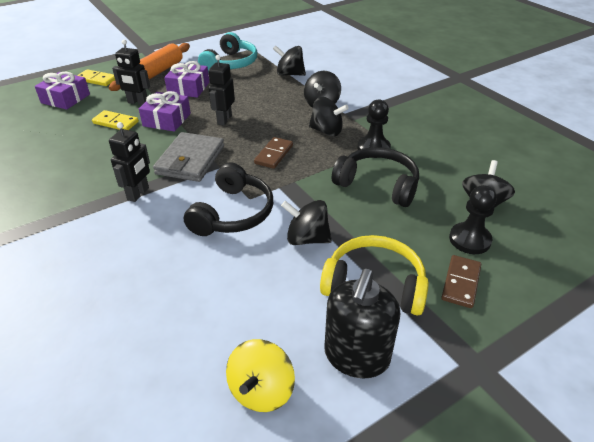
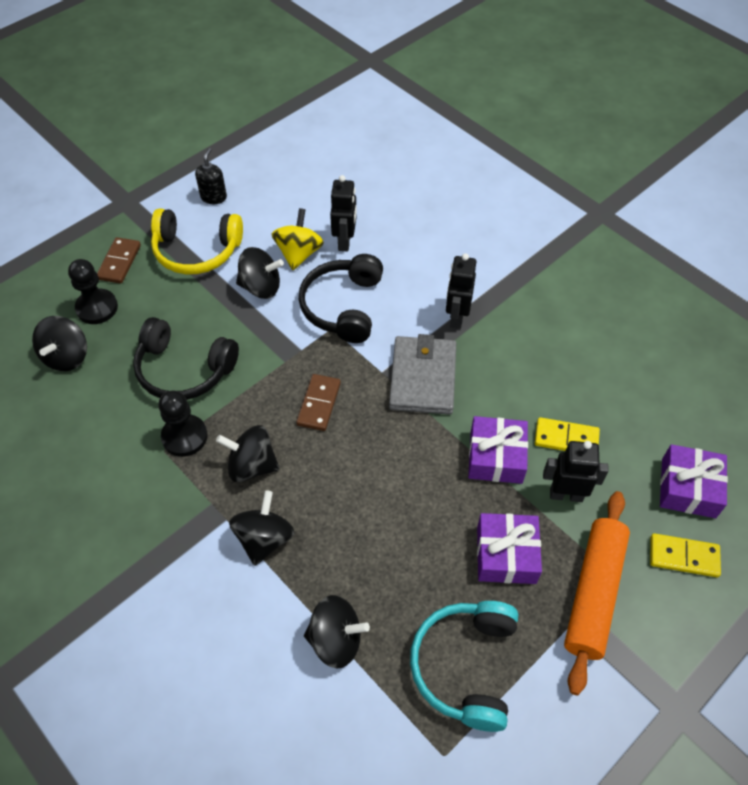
camera: 170 degrees right, 15 degrees up
(224, 120) = (410, 470): black robot -> black robot (345, 241)
(261, 390) = (279, 170): yellow spinning top -> yellow spinning top (299, 254)
(356, 356) = (214, 197): black soap dispenser -> black soap dispenser, size x0.55

